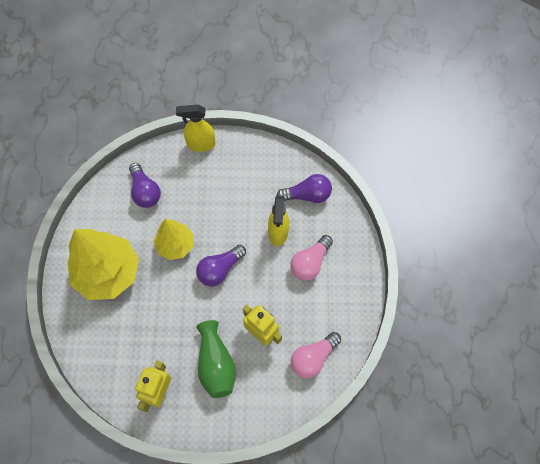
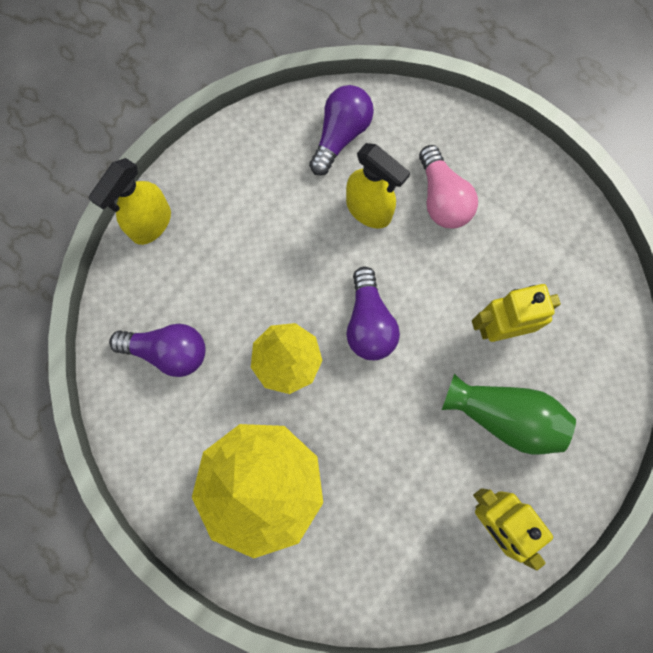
camera: 55 degrees left, 10 degrees up
(313, 358) = (577, 284): pink light bulb -> none

